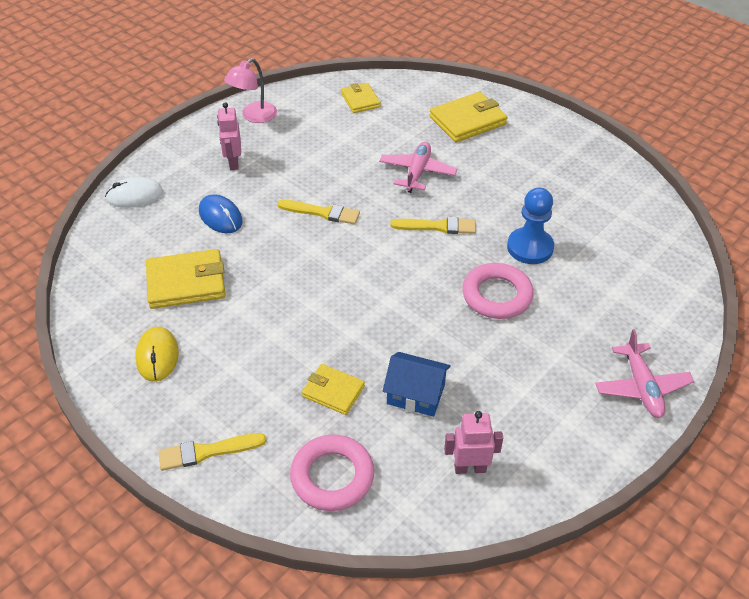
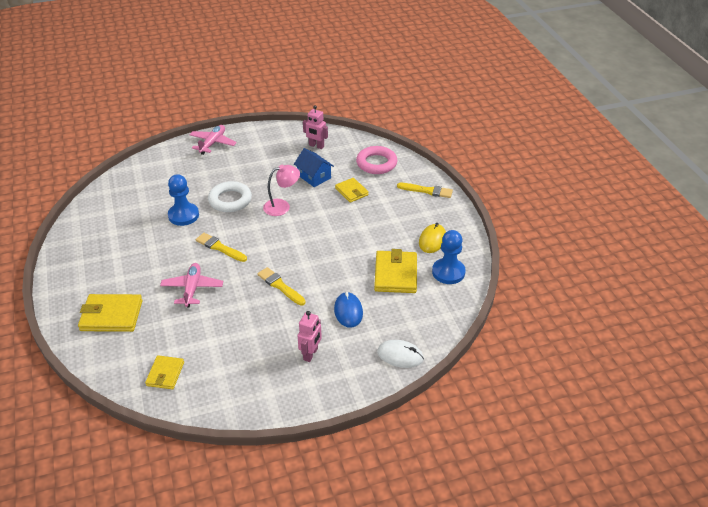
camera: 150 degrees left, 5 degrees down
(114, 314) = (448, 272): none -> blue pawn
(186, 282) = (395, 274): yellow wallet -> yellow wallet turned 75 degrees clockwise
(254, 116) = (263, 396): pink lamp -> pink lamp (282, 206)
(417, 172) = (192, 289): pink plane -> pink plane turned 135 degrees clockwise
(497, 295) = (230, 200): pink ring -> white ring

